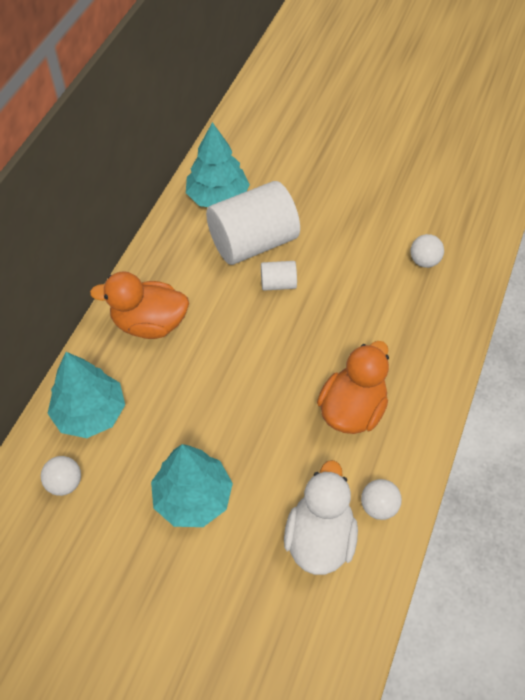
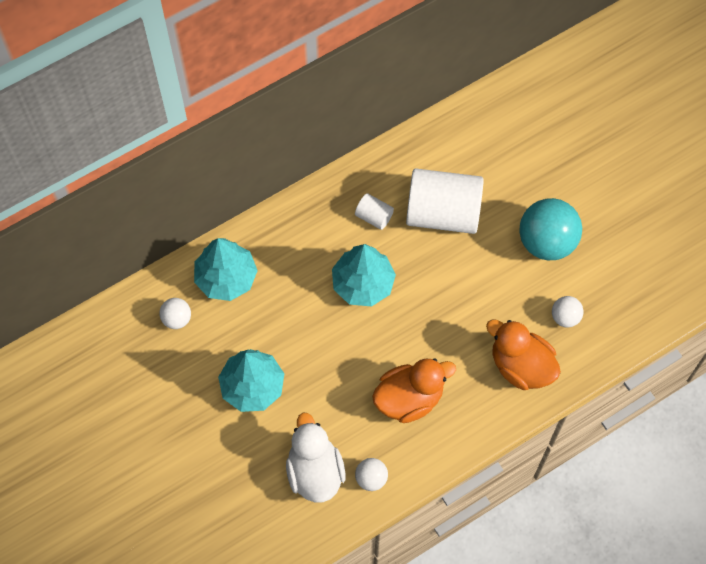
camera: 35 degrees right, 10 degrees up
(149, 323) = (314, 233): orange duck -> orange duck (521, 366)
(217, 197) = (446, 153): turquoise tree -> turquoise tree (363, 283)
(278, 284) = (434, 262): white cylinder -> white cylinder (374, 216)
(320, 538) = (315, 471): white duck -> white duck turned 60 degrees counterclockwise
(358, 215) = (546, 242): none -> turquoise ball

